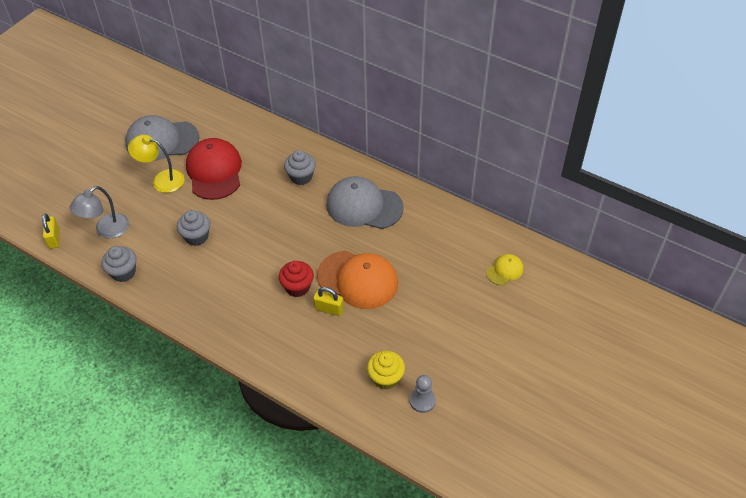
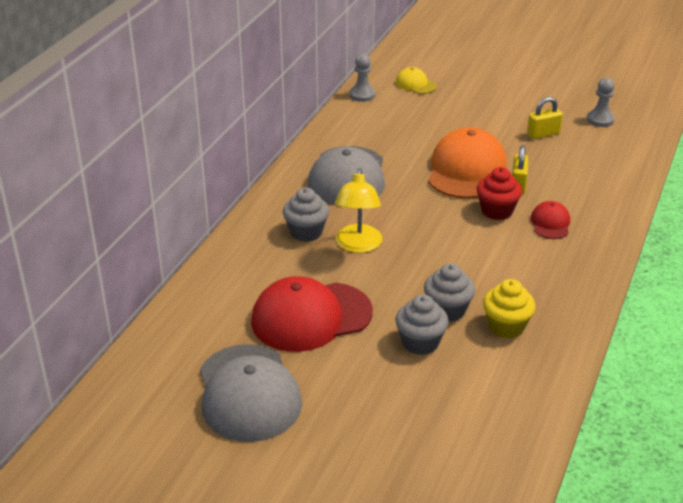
camera: 100 degrees left, 15 degrees down
(54, 238) = (510, 477): yellow padlock -> yellow padlock (543, 134)
(106, 230) = (469, 413): grey lamp -> none
(123, 272) = (542, 372): grey cupcake -> grey cupcake (420, 343)
(161, 180) = (342, 372): yellow lamp -> yellow lamp (358, 245)
(273, 317) = (550, 223): none -> red cap
(386, 378) = (587, 141): yellow cupcake -> yellow cupcake (506, 326)
(489, 230) = (362, 95): none -> grey pawn

